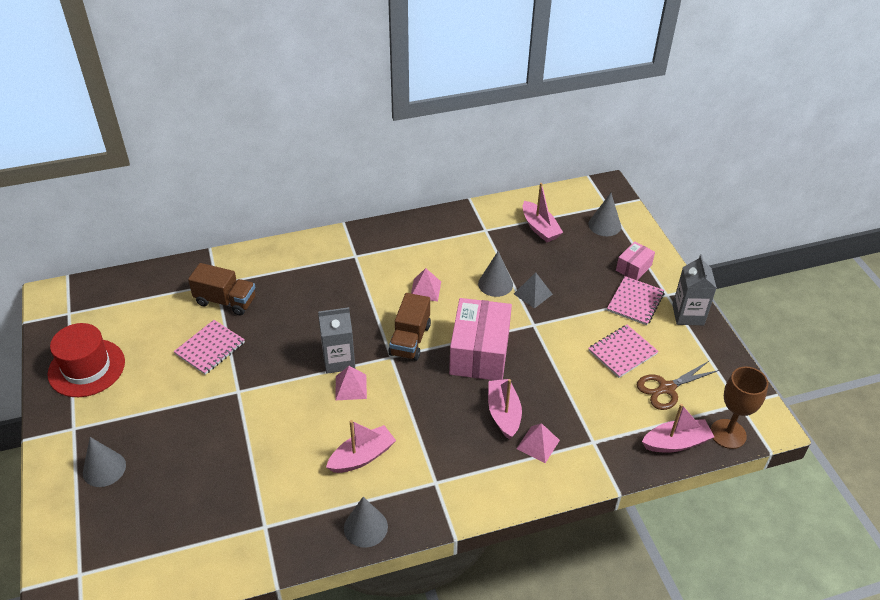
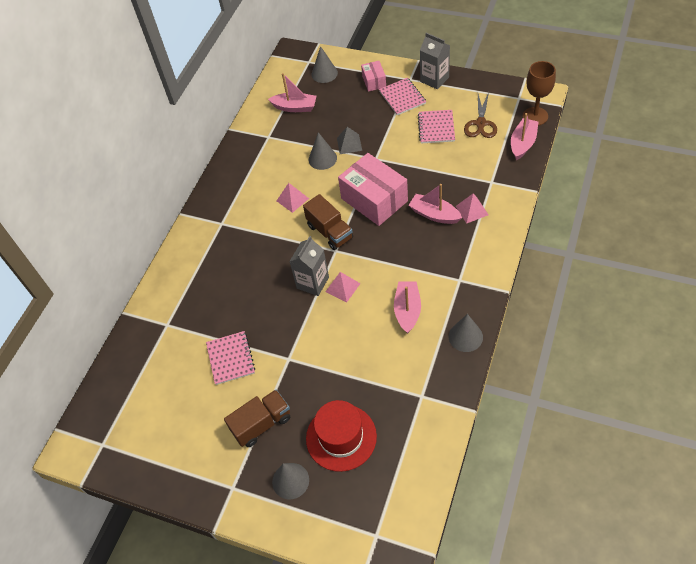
camera: 45 degrees left, 10 degrees up
(86, 368) = (176, 454): red hat -> red hat (341, 437)
(226, 301) = (191, 326): brown truck -> brown truck (261, 424)

